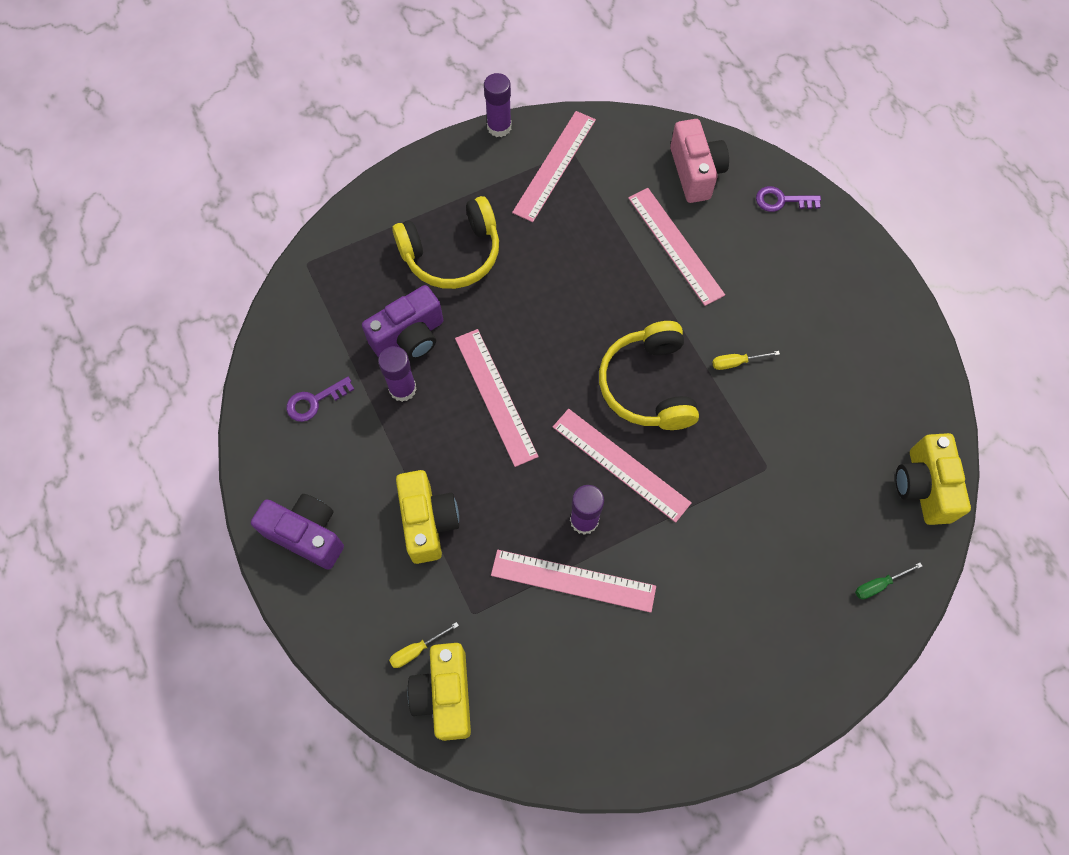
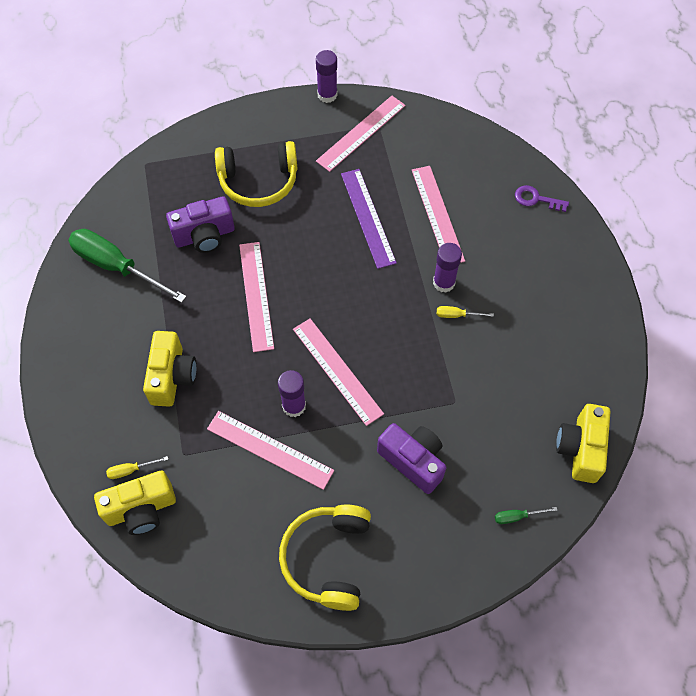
camera: 15 degrees right, 5 degrees down
(307, 534) = (77, 363): purple camera -> purple camera (413, 461)
(314, 401) = (116, 266): purple key -> green screwdriver
(402, 389) = (186, 273): purple glue stick -> purple glue stick (444, 282)
(445, 694) = (141, 509): yellow camera -> yellow camera turned 120 degrees counterclockwise
(596, 268) = (368, 217): none -> purple ruler
(648, 385) = (379, 316): yellow headphones -> yellow headphones (327, 558)
(695, 172) = (472, 162): pink camera -> none

